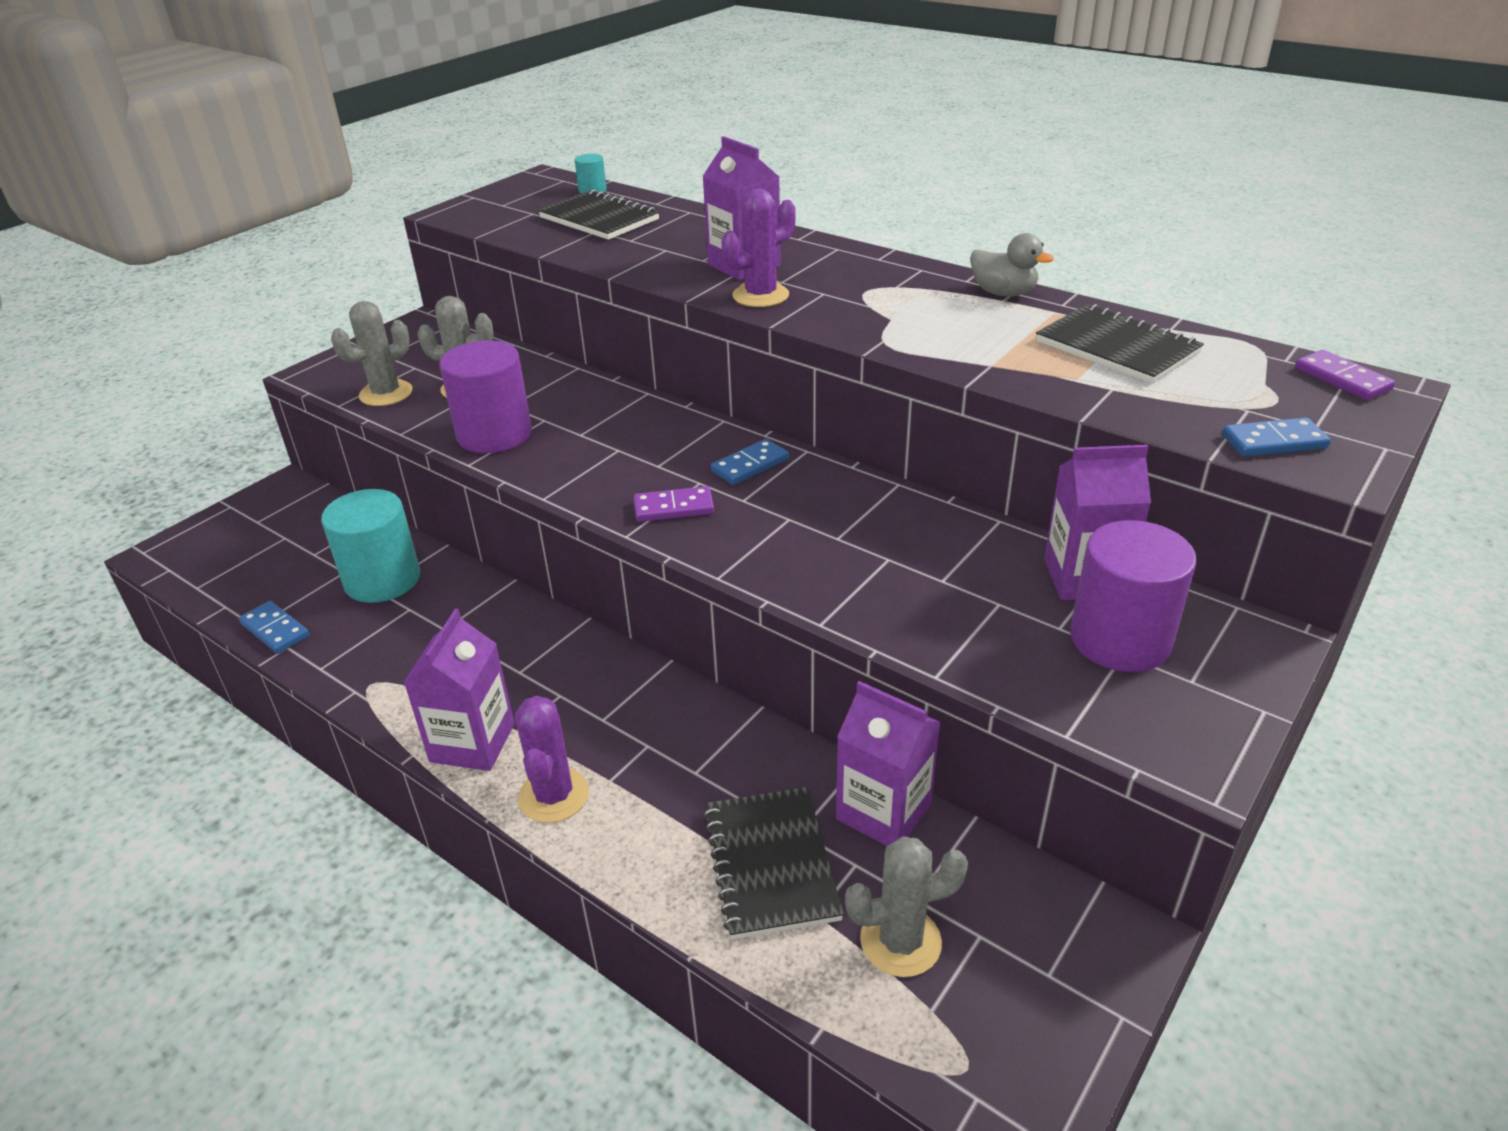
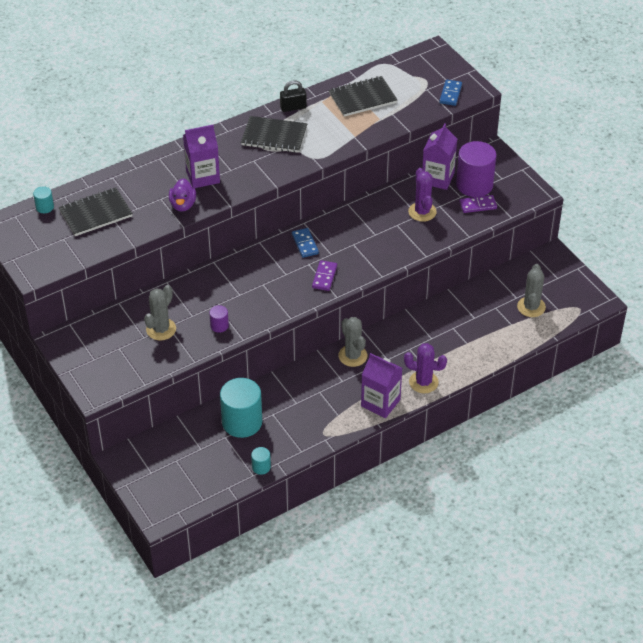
camera: 70 degrees left, 10 degrees up
(275, 630) = (261, 467): blue domino -> turquoise cylinder
(386, 393) = (144, 363): grey cactus -> grey cactus (352, 356)
(494, 434) = (219, 326): purple cylinder -> purple cylinder, size x0.45
(661, 267) = (183, 205): none -> purple duck
(760, 295) = (242, 181): purple cactus -> purple cactus (422, 212)
(771, 864) = (485, 329): black notebook -> black notebook (274, 136)
(883, 812) = (476, 292): purple carton -> none
(1003, 293) = (293, 107): grey duck -> black padlock
(1342, 379) = (421, 57): purple domino -> purple domino (478, 205)

